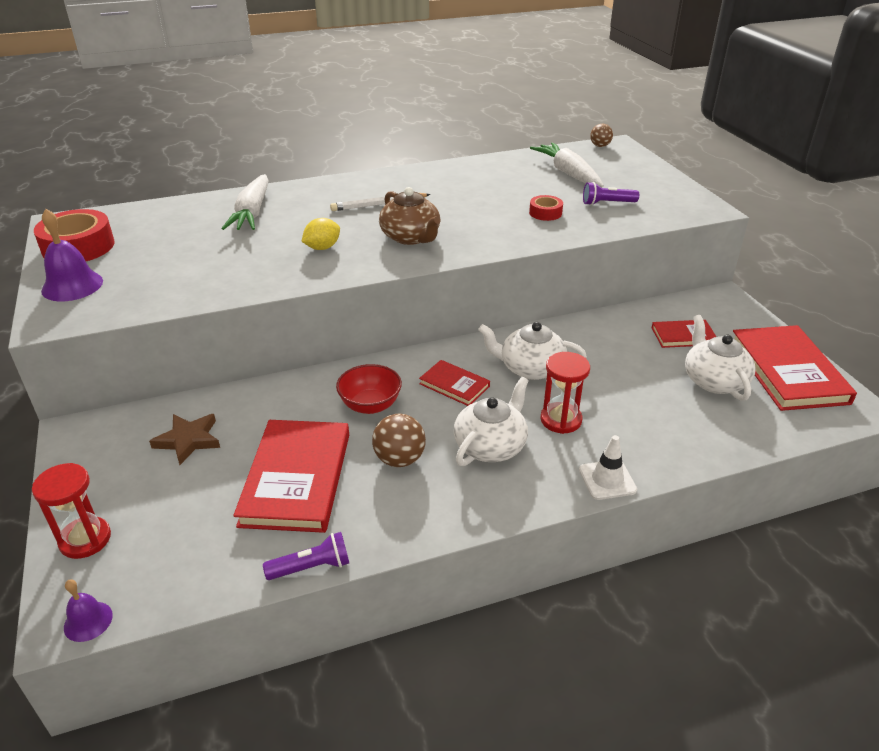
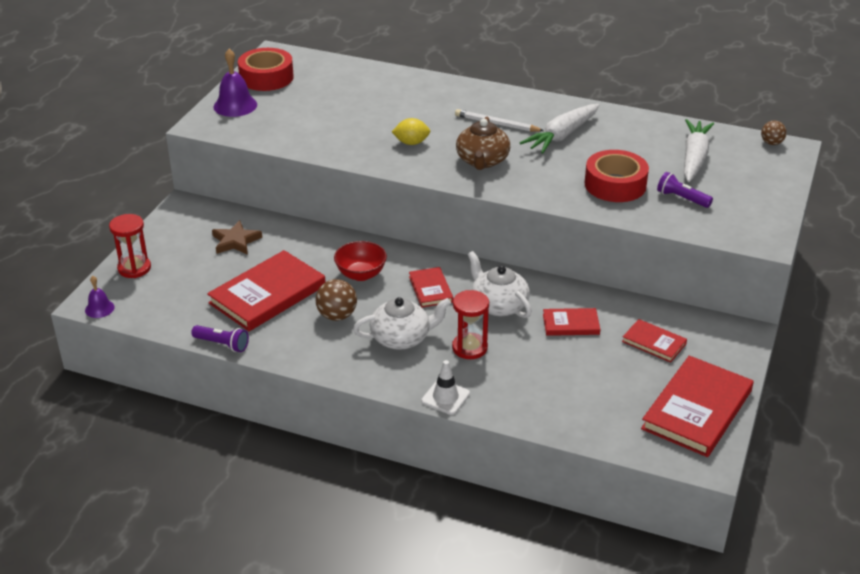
camera: 40 degrees right, 0 degrees up
(252, 213) = (400, 94): white carrot -> white carrot (562, 136)
(545, 213) = (615, 185): red tape -> red tape, size x1.94
(607, 354) = (571, 324): none -> red book
(714, 381) = (623, 384): white teapot -> none

